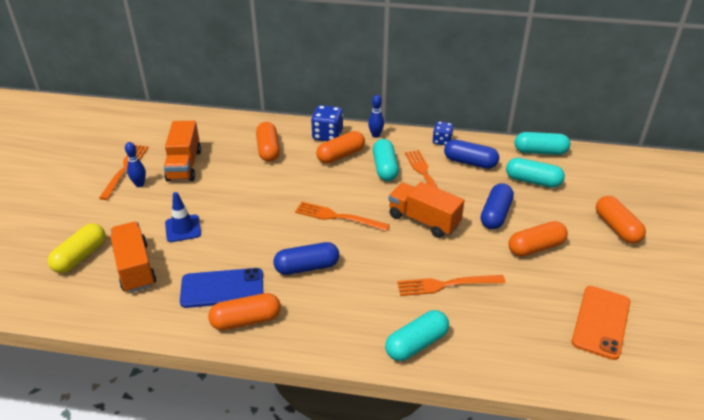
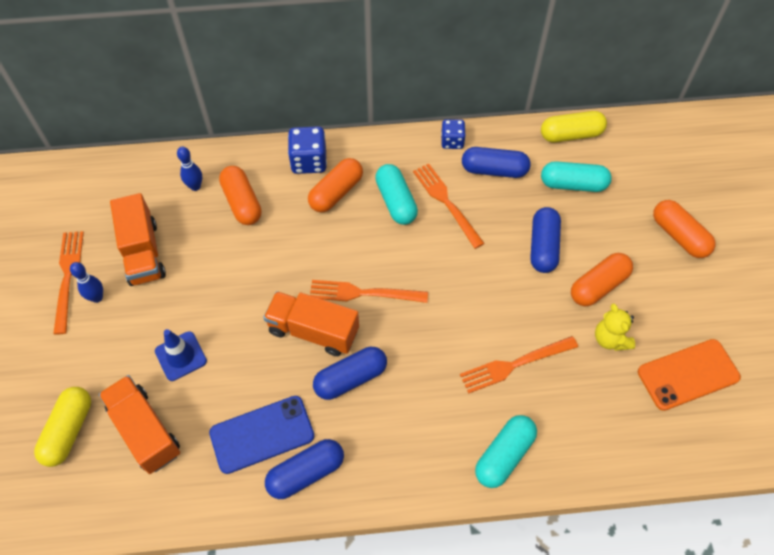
camera: 15 degrees left, 20 degrees up
(246, 320) = (306, 473): orange capsule -> blue capsule
(375, 135) = (369, 149): blue bowling pin -> blue bowling pin (195, 186)
(423, 220) = (464, 275): orange truck -> orange truck (313, 331)
(536, 284) = (610, 339): none -> yellow teddy bear
(540, 152) = (571, 135): turquoise capsule -> yellow capsule
(601, 322) = (688, 375): orange phone -> orange phone turned 60 degrees clockwise

